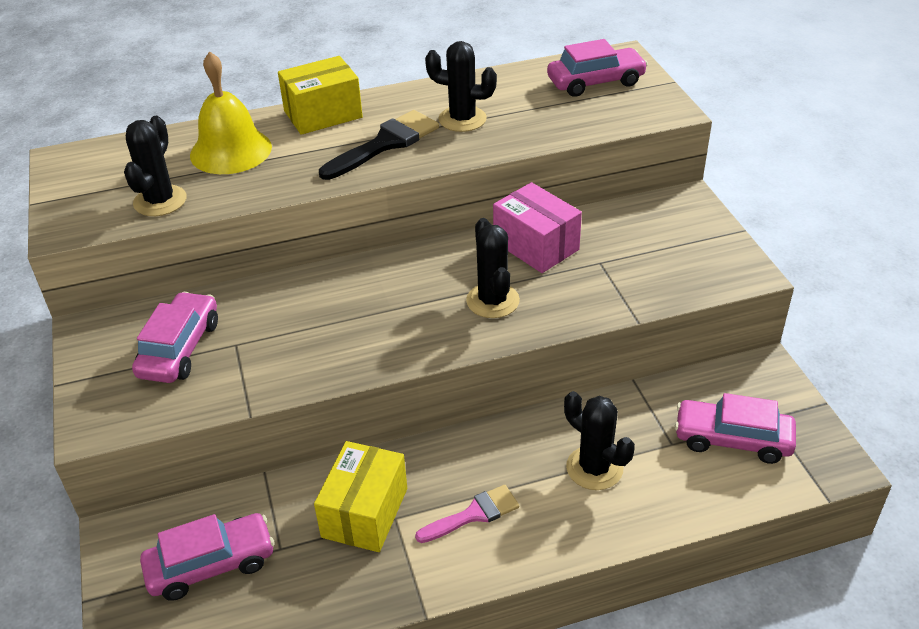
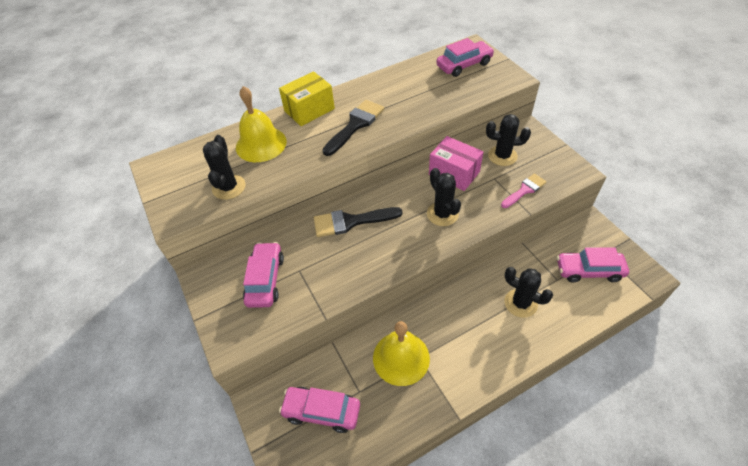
camera: 10 degrees left, 10 degrees up
(211, 565) = (322, 411): pink car -> pink car turned 135 degrees counterclockwise
(342, 290) = (351, 222): none -> black brush
(365, 512) = (401, 358): yellow box -> yellow bell
(462, 119) = (395, 101): black cactus -> black cactus (502, 156)
(474, 514) = (463, 346): pink brush -> pink brush (524, 190)

